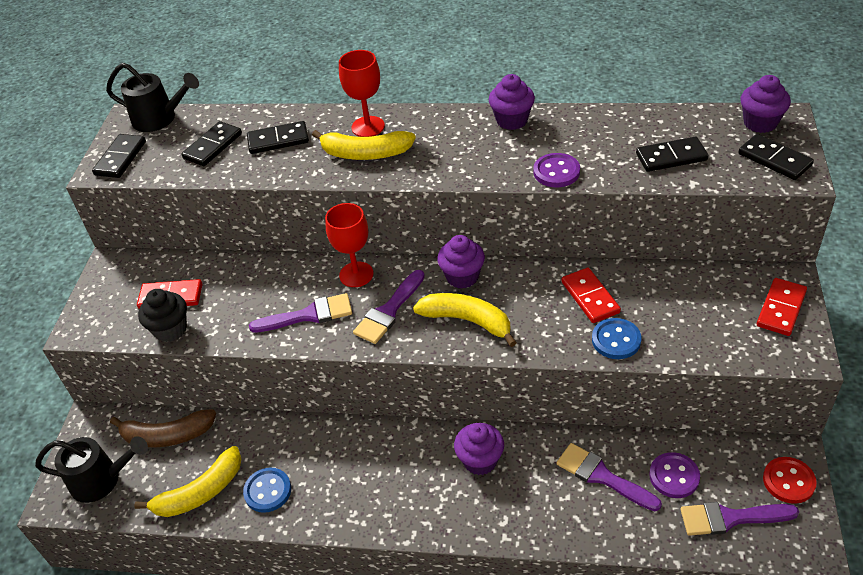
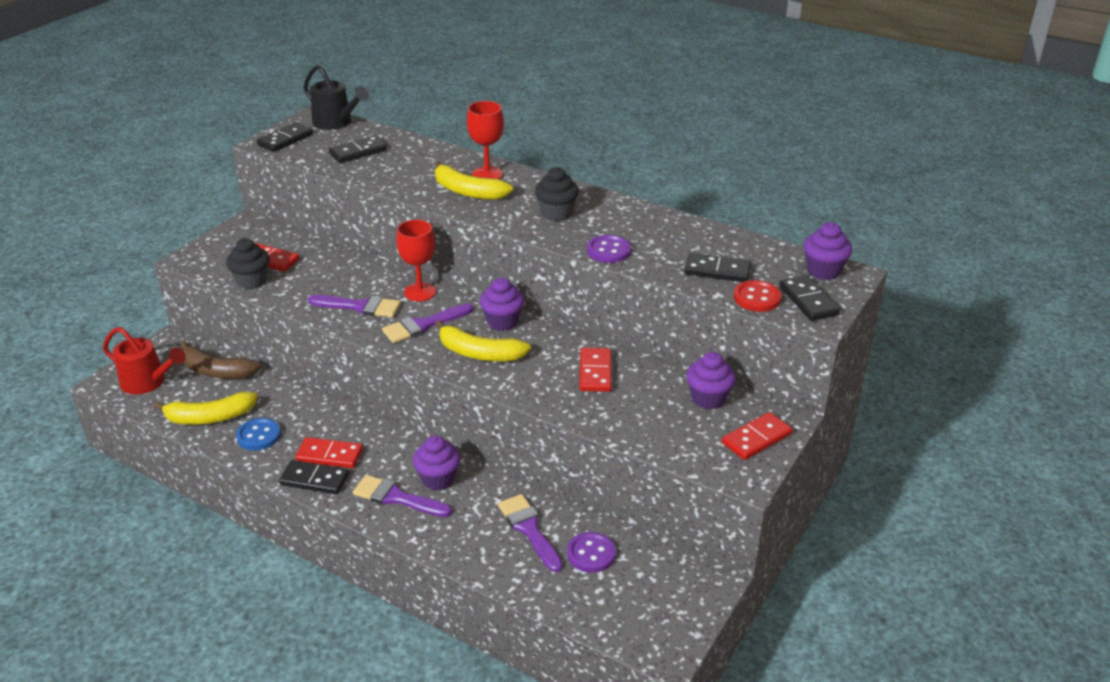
camera: 20 degrees right, 10 degrees down
(102, 480) = (148, 382): black watering can -> red watering can
(278, 140) = (410, 163): black domino -> black domino (314, 480)
(356, 481) = (329, 455): none -> red domino
(467, 321) = (479, 353): yellow banana -> yellow banana turned 150 degrees clockwise
(472, 148) = (556, 213): none -> black cupcake
(512, 120) = (607, 204): purple cupcake -> purple cupcake (708, 399)
(616, 340) = (589, 409): blue button -> none
(730, 518) = (614, 603): purple brush -> purple brush (396, 498)
(788, 481) = (690, 598): red button -> red button (757, 298)

